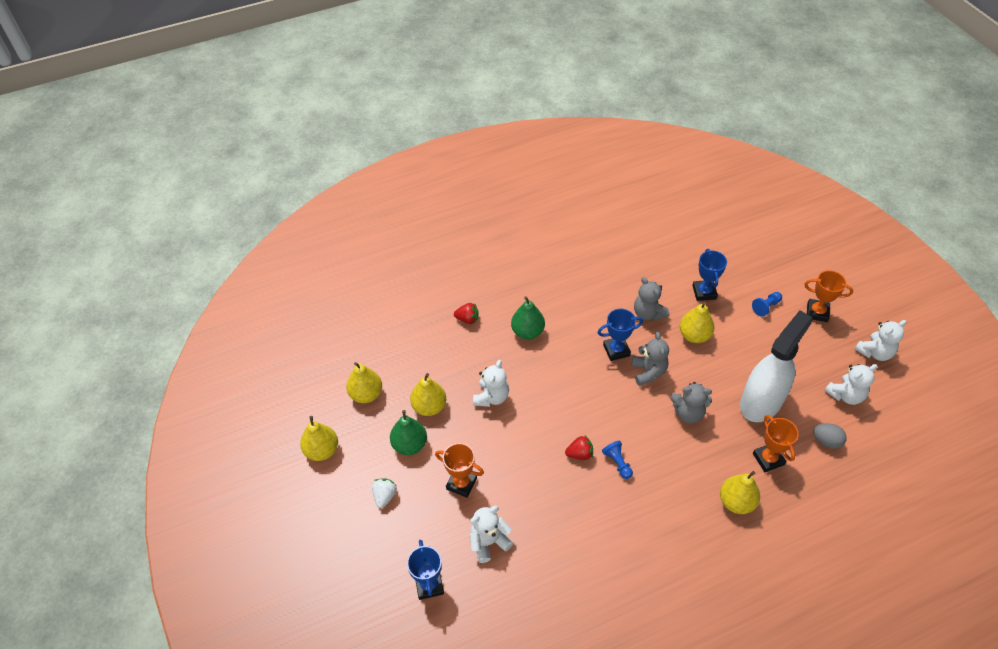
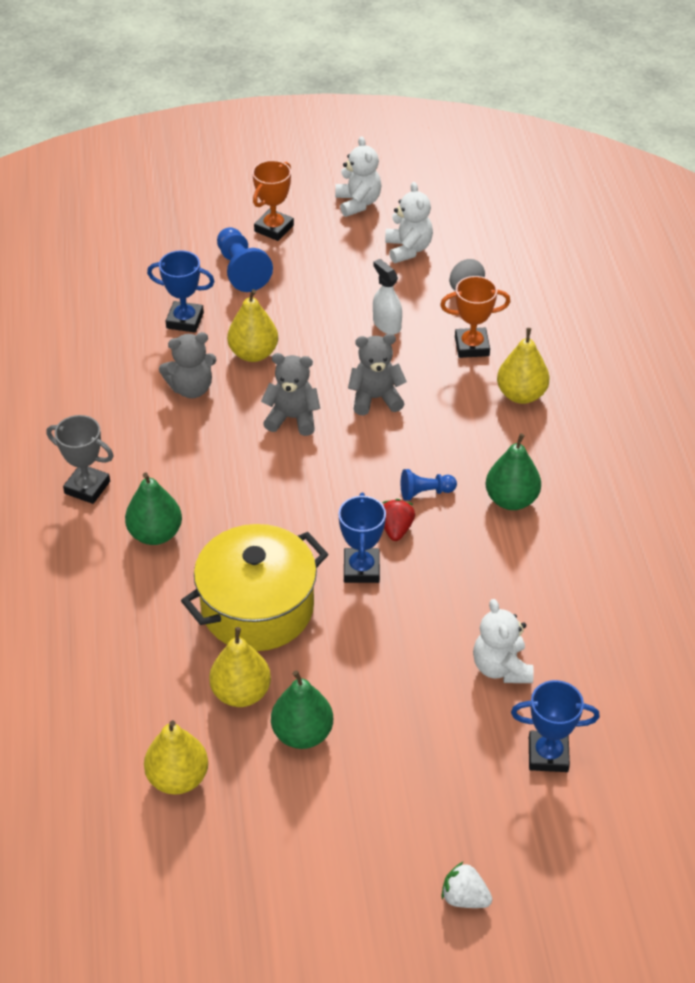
camera: 75 degrees left, 5 degrees down
(322, 450) = (265, 863): yellow pear -> none
(385, 496) = (383, 785): white strawberry -> white strawberry (464, 897)
(461, 483) = (396, 680): orange trophy -> none
(467, 319) = (91, 605): red strawberry -> none
(491, 397) = (257, 608): white teddy bear -> yellow pot
(549, 290) = (87, 487): none -> grey trophy
(616, 350) = (239, 441): blue trophy -> blue trophy (361, 569)
(633, 517) = (511, 500): none -> green pear
(688, 413) = (375, 398): grey teddy bear -> grey teddy bear turned 120 degrees counterclockwise
(761, 401) = (386, 324): white spray bottle -> white spray bottle, size x0.45
(766, 307) = (241, 270): blue pawn -> blue pawn, size x1.66

